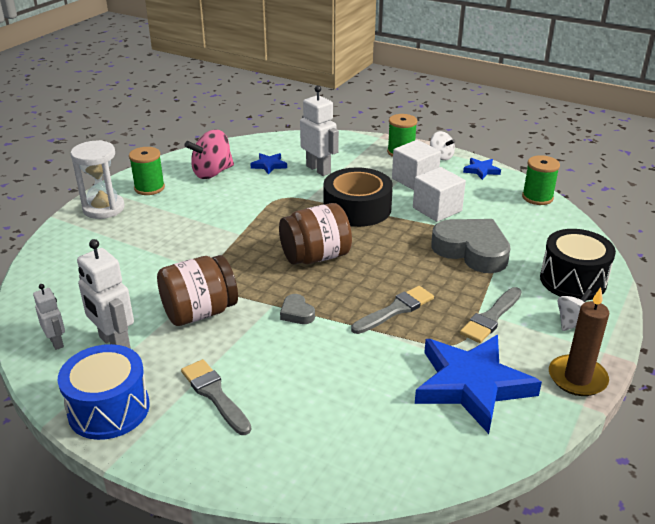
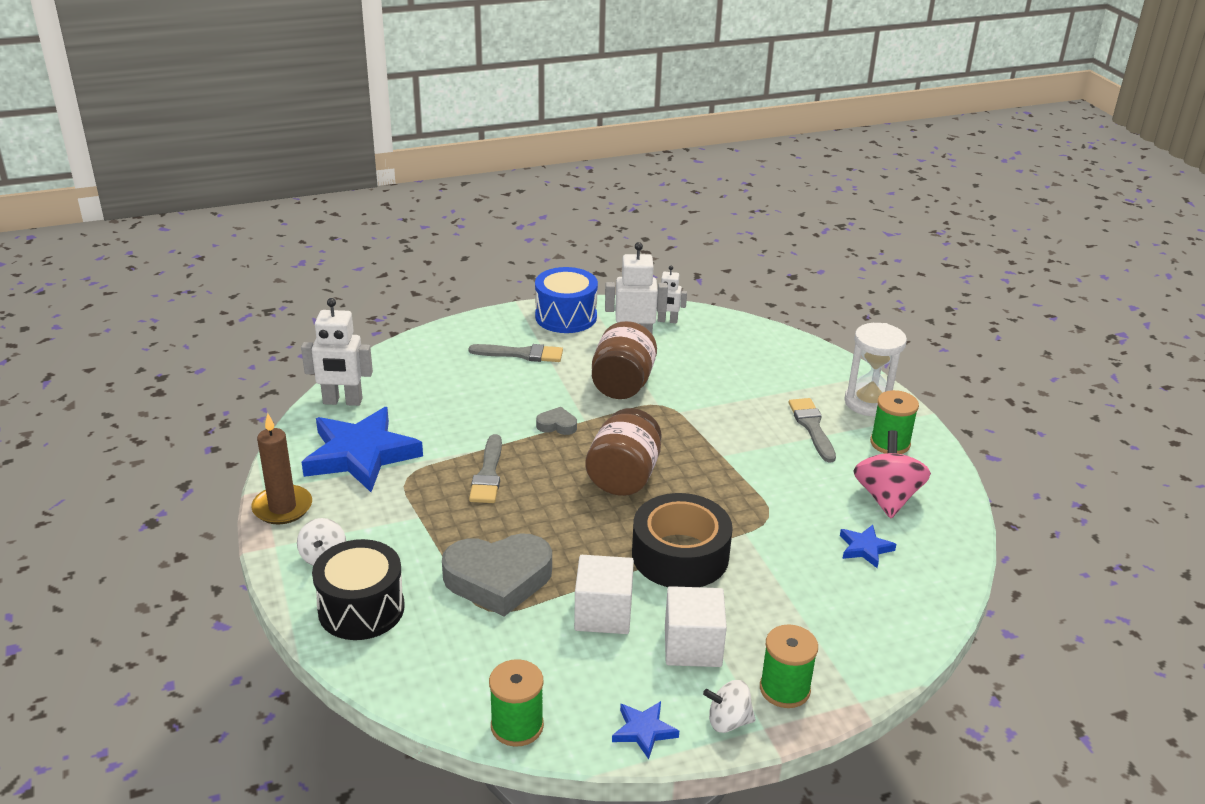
camera: 130 degrees right, 0 degrees up
(318, 169) = (811, 581): white robot -> white robot (342, 401)
(491, 317) = (401, 517): grey brush -> grey brush (812, 427)

